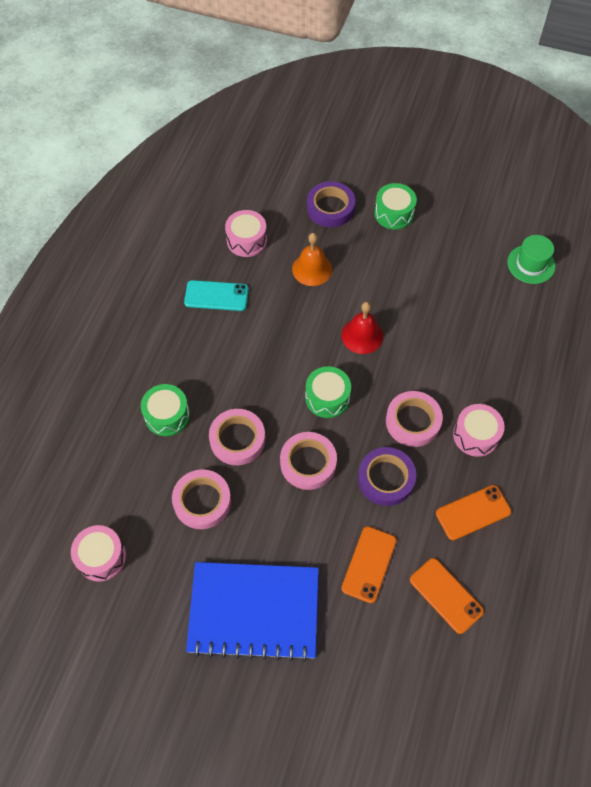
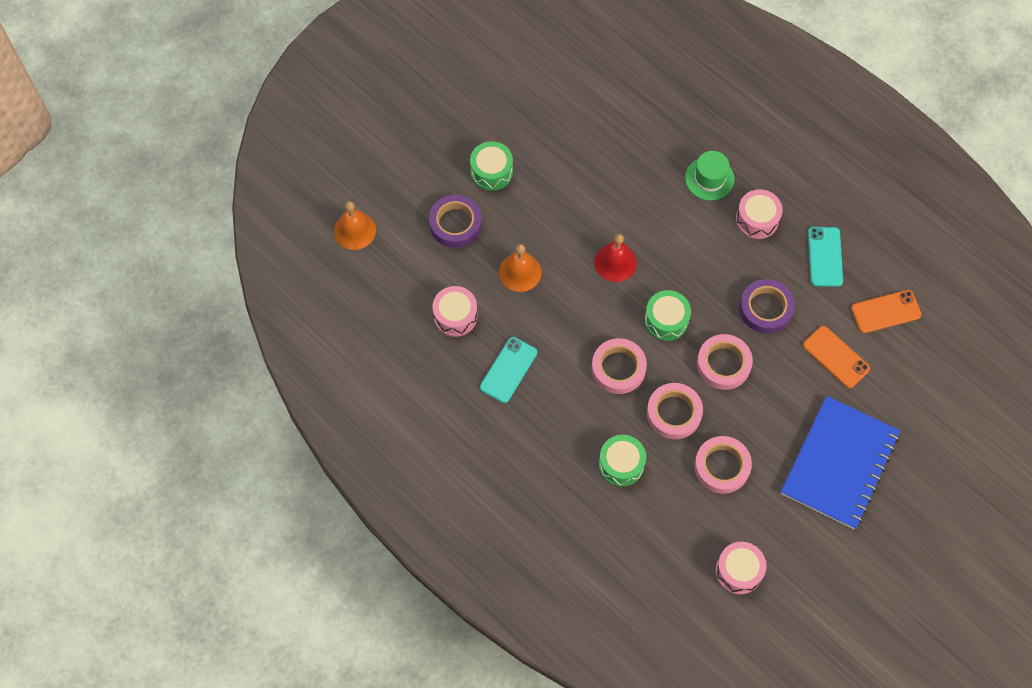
camera: 65 degrees left, 5 degrees up
(286, 147) = (355, 230): none -> orange bell
(413, 421) = (721, 262): pink tape -> pink tape (618, 368)
(473, 512) = (825, 257): orange phone -> turquoise phone
(531, 264) = (608, 87): green hat -> green hat (709, 178)

